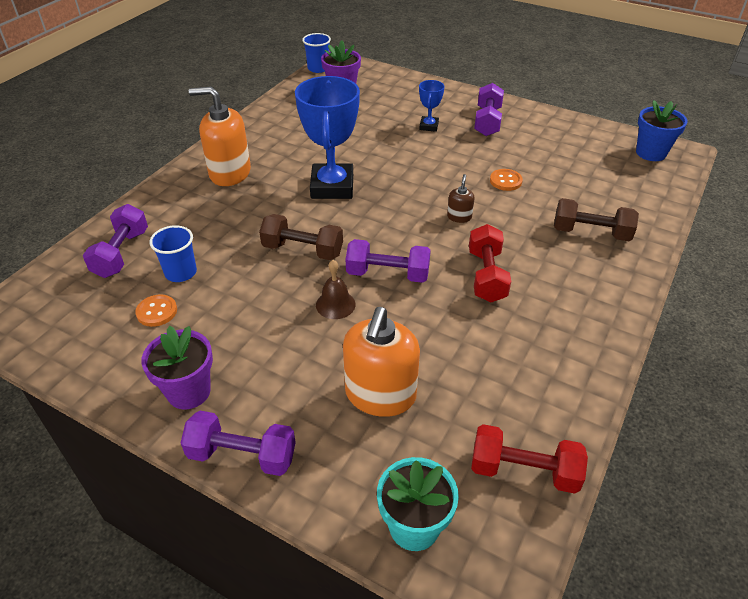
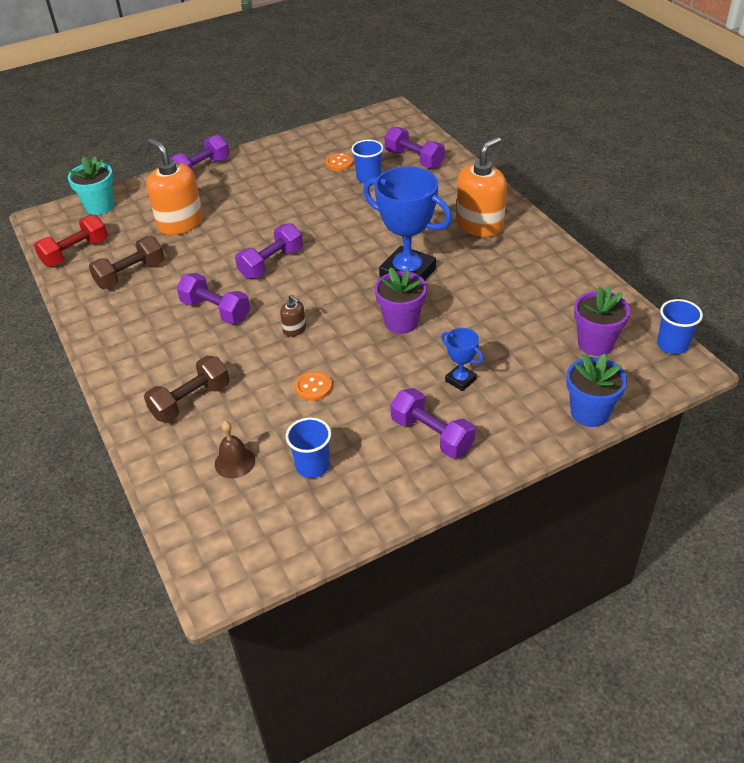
camera: 125 degrees right, 0 degrees up
(189, 391) = (261, 162): purple flower pot -> purple flower pot (401, 322)
(303, 250) = (339, 233): brown dumbbell -> brown dumbbell (130, 274)
(335, 304) = (268, 230): brown bell -> brown bell (234, 462)
(486, 276) = (216, 310): red dumbbell -> purple dumbbell
(566, 153) = (312, 466): none -> blue cup
(651, 153) = (243, 548): blue flower pot -> blue flower pot (589, 413)

